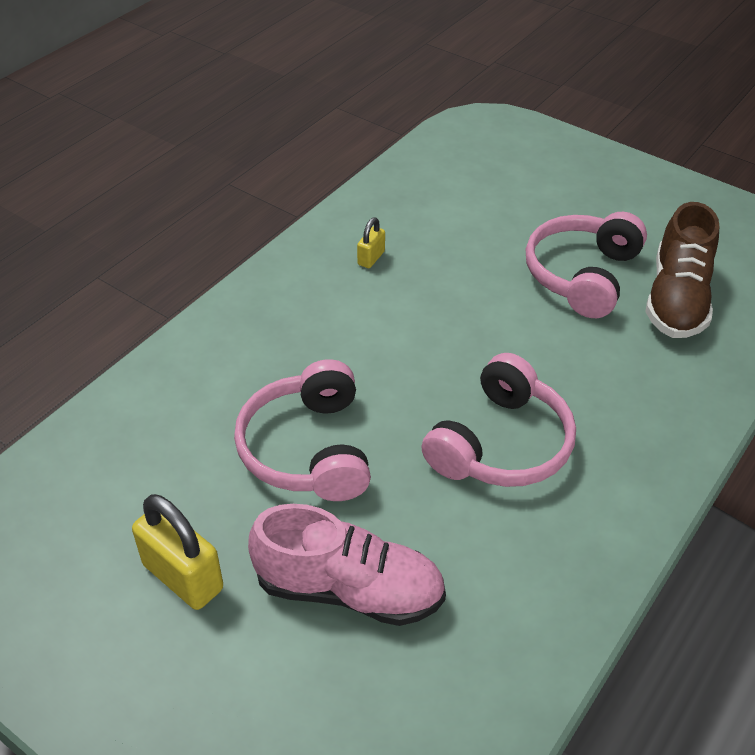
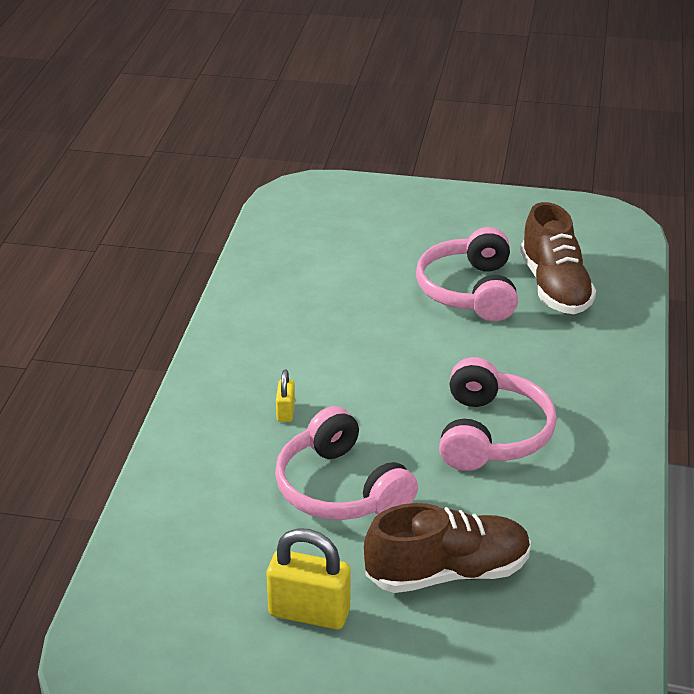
camera: 25 degrees left, 10 degrees down
(349, 589) = (447, 572): pink shoe -> brown shoe
(371, 258) = (284, 329): yellow padlock -> yellow padlock (285, 412)

